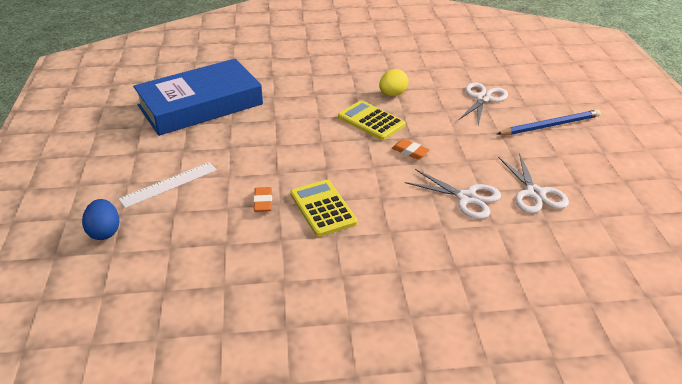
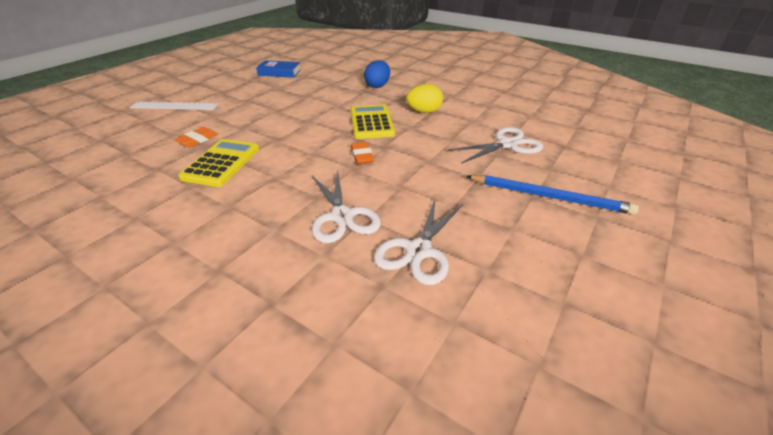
camera: 40 degrees right, 0 degrees up
(105, 232) = (96, 115): blue egg -> blue egg (377, 86)
(200, 105) = (279, 72): blue book -> blue book, size x0.41

